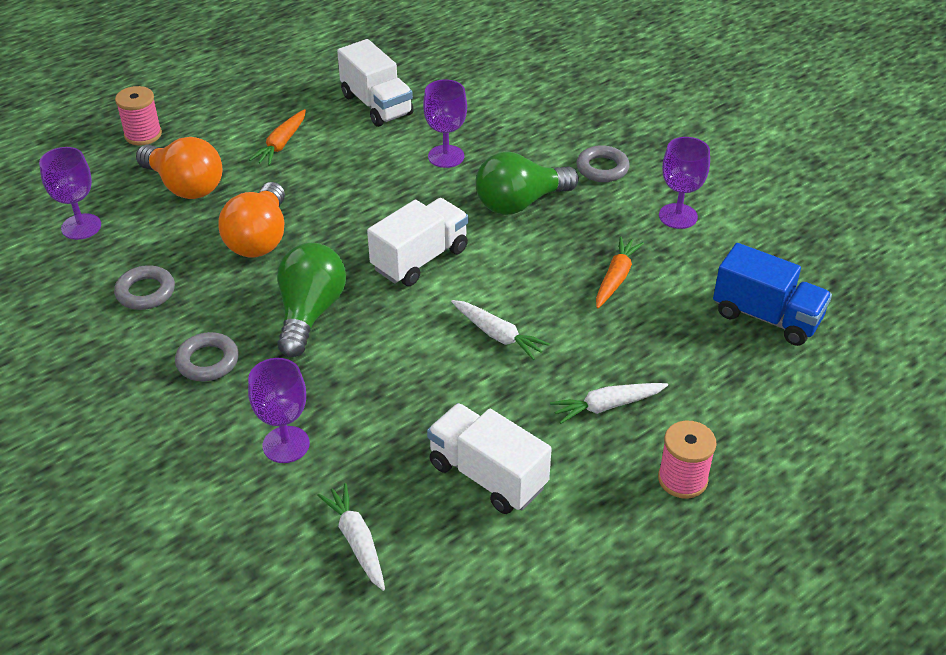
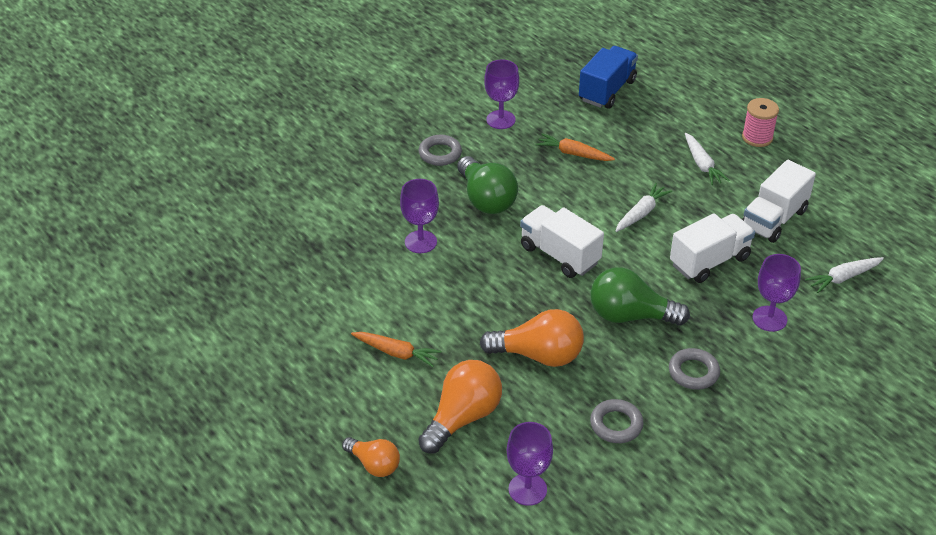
camera: 90 degrees left, 0 degrees up
(143, 135) = (374, 464): pink spool -> orange light bulb
(376, 105) = (335, 289): white truck -> white truck (709, 261)

